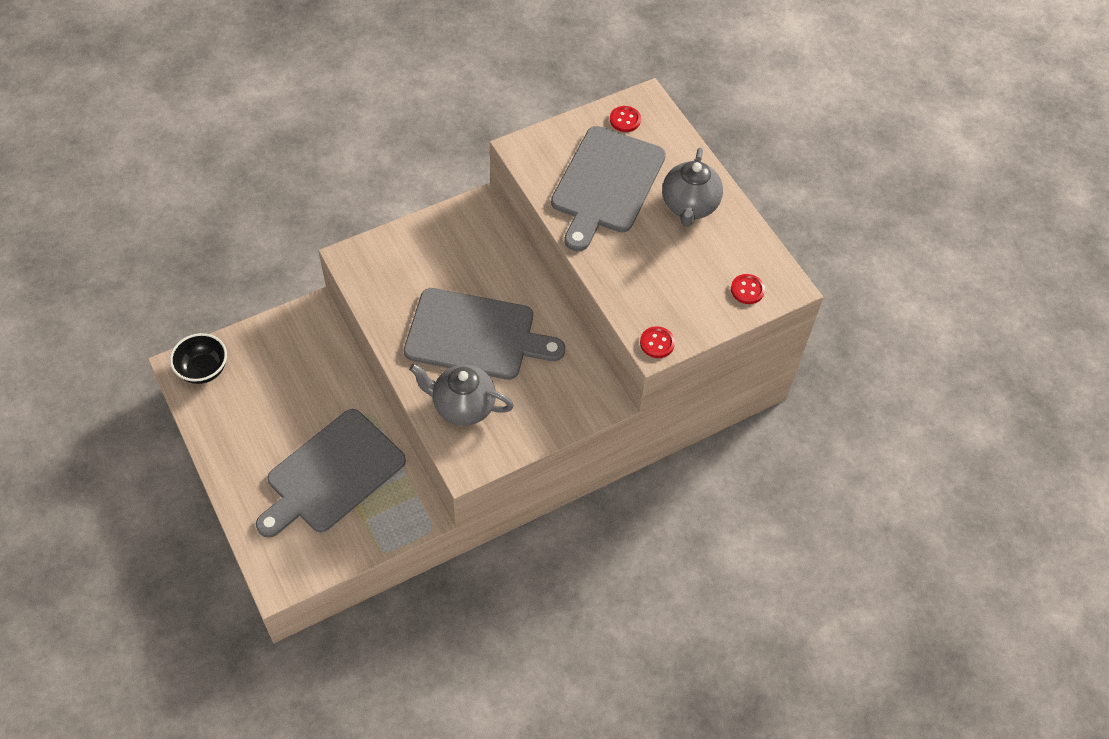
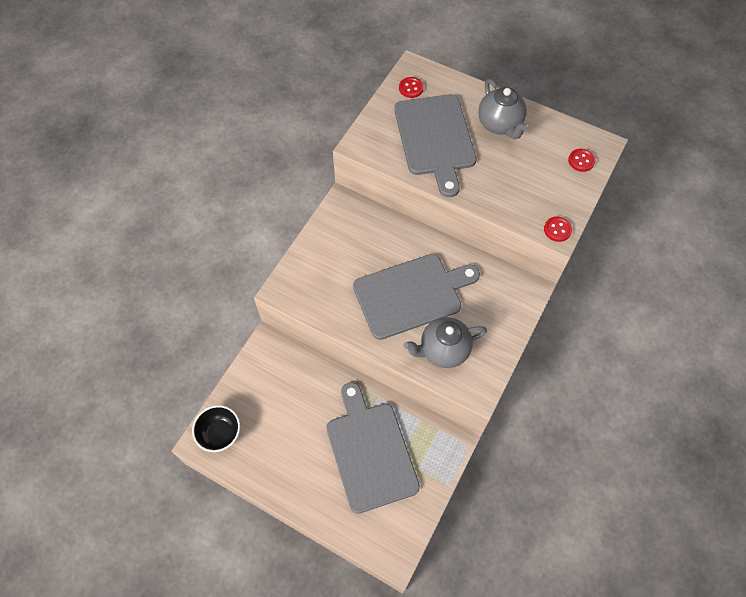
camera: 30 degrees left, 5 degrees up
(332, 474) = (370, 452): grey cutting board -> grey cutting board turned 150 degrees clockwise

